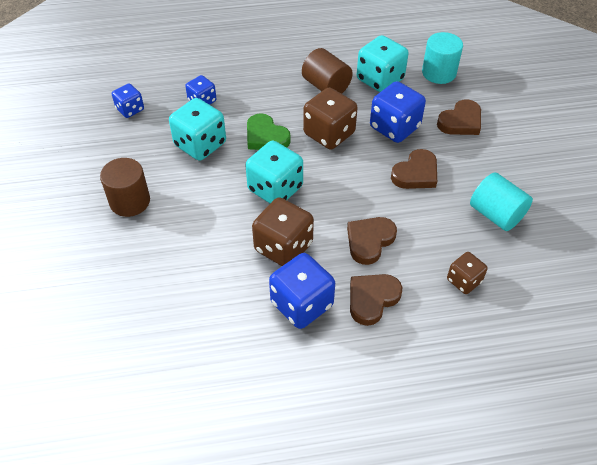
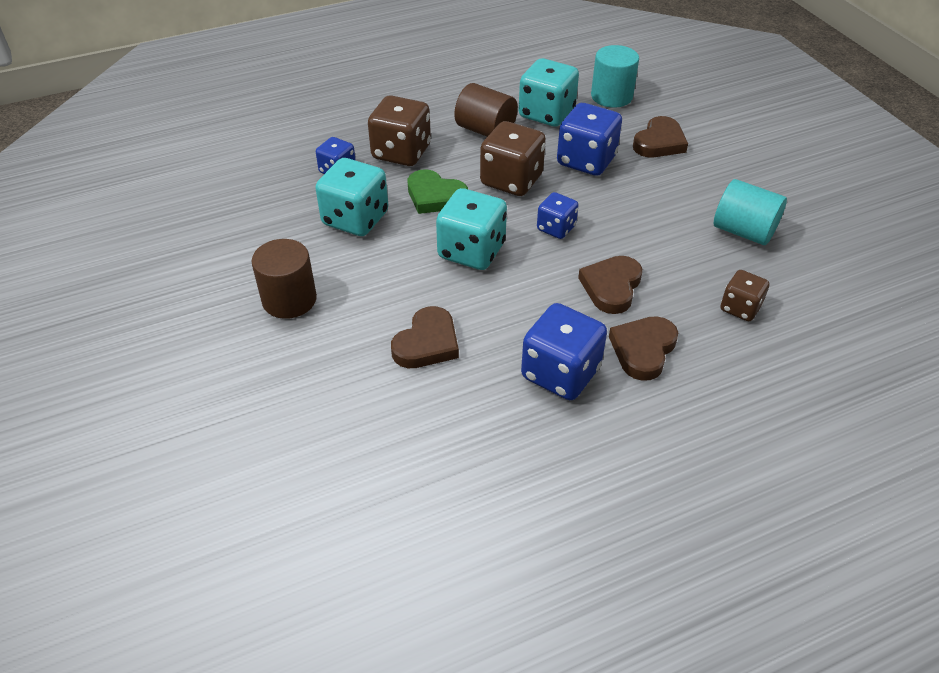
camera: 15 degrees left, 5 degrees down
(130, 109) = (246, 195): blue dice -> blue dice (556, 228)
(283, 247) = (510, 314): brown dice -> brown dice (401, 152)
(416, 173) = (633, 205): brown heart -> brown heart (427, 343)

